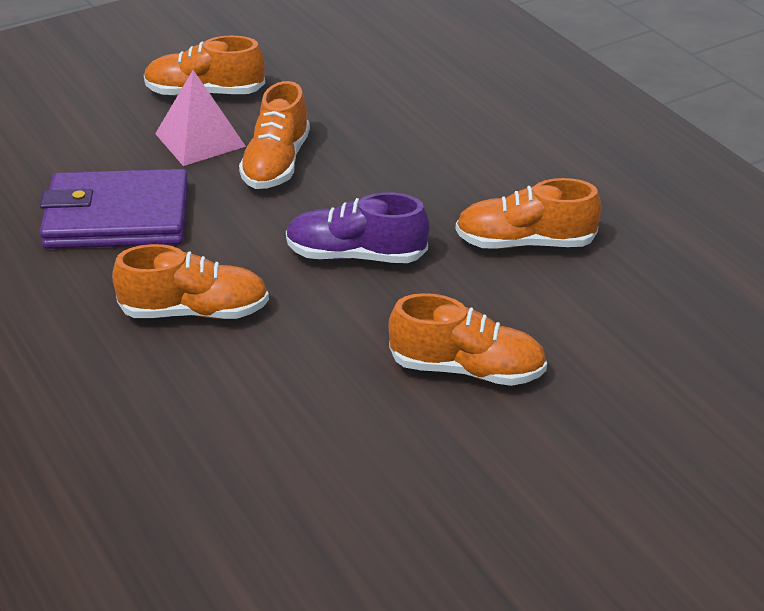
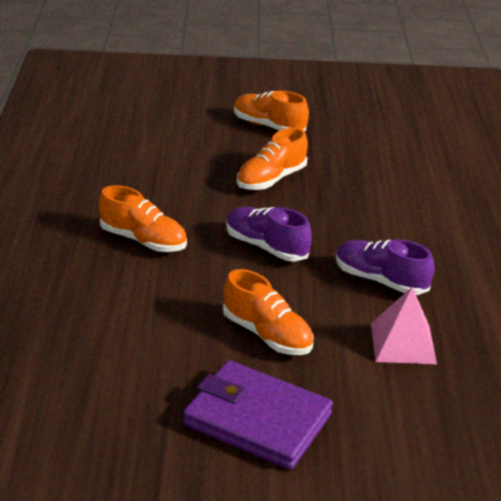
camera: 30 degrees right, 5 degrees down
(117, 217) = (151, 175): purple wallet -> purple wallet (257, 420)
(200, 139) = (240, 151): pink pyramid -> pink pyramid (403, 343)
(525, 243) = (380, 280): orange shoe -> purple shoe

